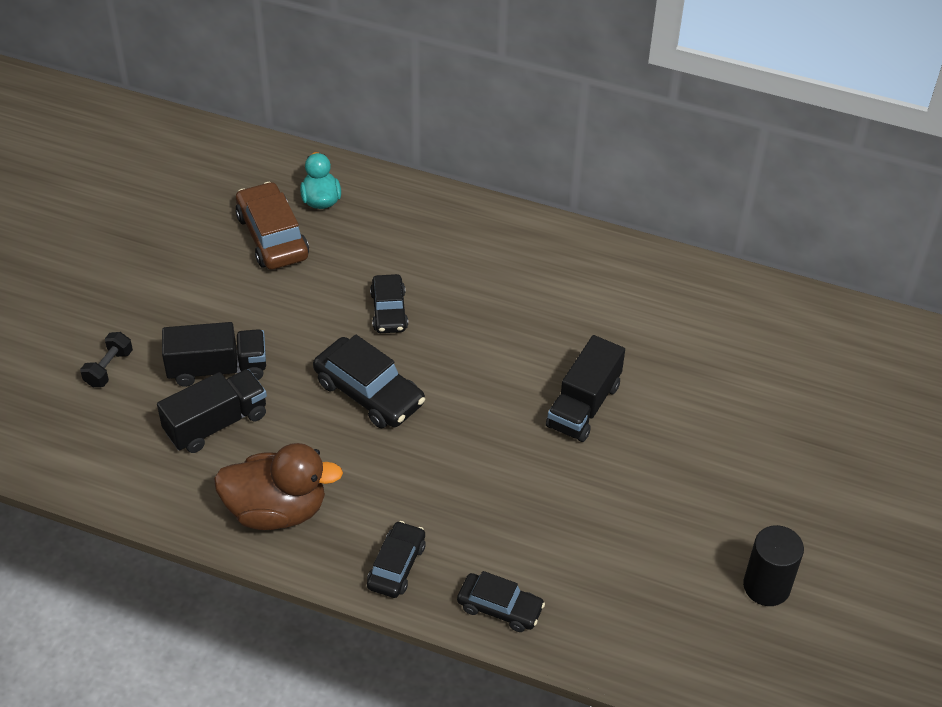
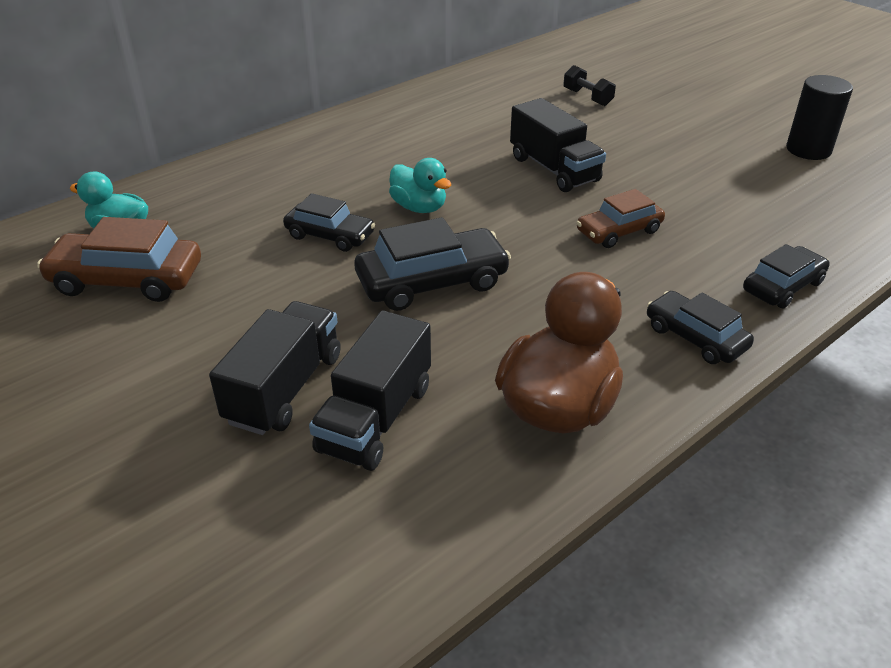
camera: 60 degrees left, 10 degrees down
(109, 368) = (174, 501): black dumbbell -> black dumbbell (587, 97)
(216, 423) = (375, 418): black truck -> black truck turned 150 degrees counterclockwise
(461, 344) = (419, 207): none -> turquoise duck
(512, 480) = (618, 231): none -> brown car

